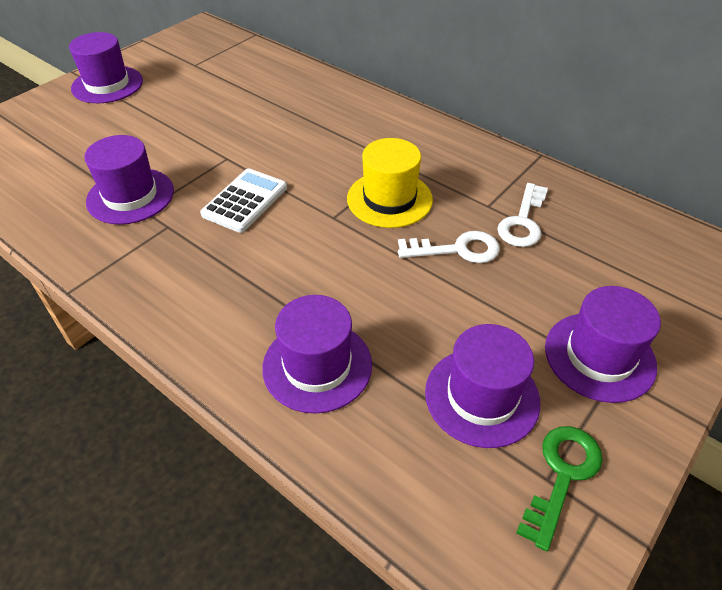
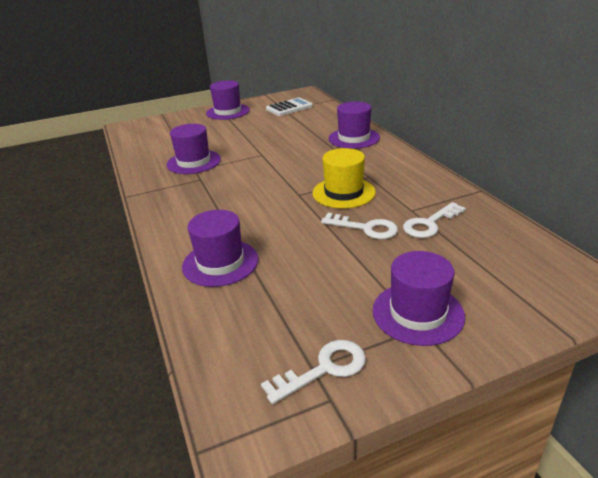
camera: 30 degrees right, 15 degrees down
(245, 201) = (253, 176): white calculator -> white calculator (289, 108)
(482, 396) = (308, 308): purple hat -> purple hat (354, 138)
(561, 476) = (323, 369): green key -> white key

